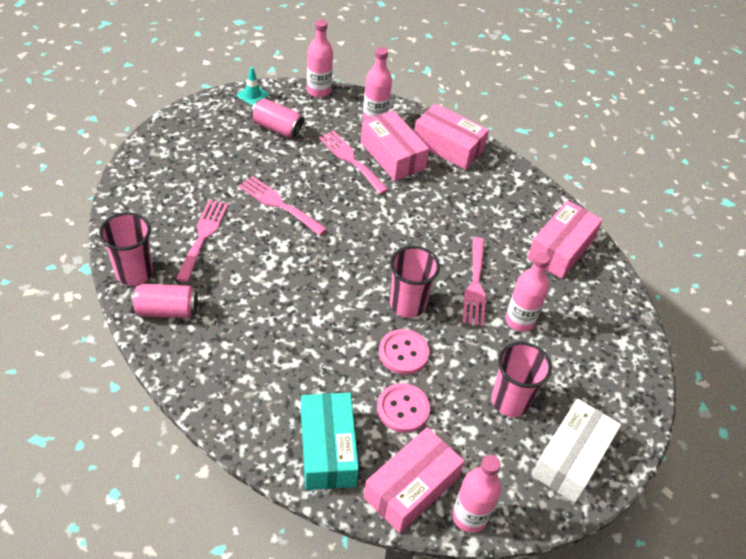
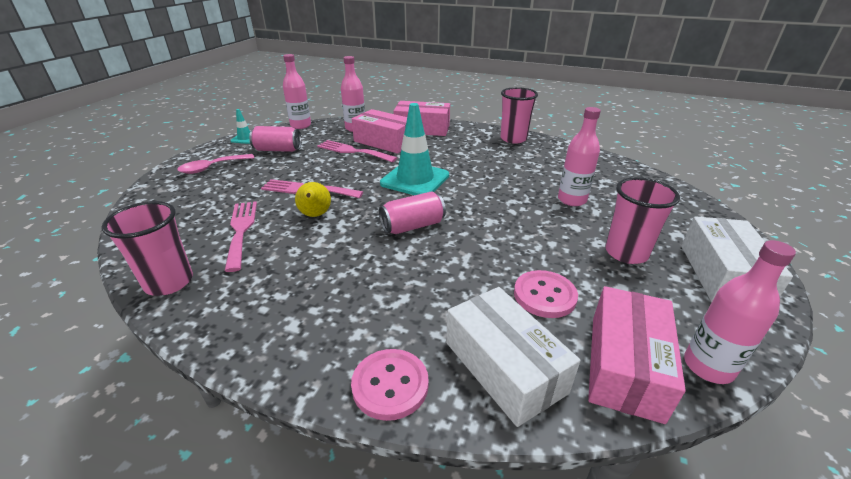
camera: 20 degrees left, 15 degrees down
(166, 310) = (224, 303): pink can -> pink can (412, 226)
(205, 135) = (212, 168): none -> pink spoon
(270, 242) = (315, 215): none -> yellow pear
(327, 449) = (504, 367): turquoise box -> white box
(387, 229) = (415, 179): none -> turquoise traffic cone
(403, 353) = (502, 252): pink button -> pink button (390, 385)
(407, 304) = (474, 218): pink cup -> pink cup (513, 139)
(475, 285) = (516, 190): pink fork -> none
(561, 249) = (553, 155): pink box -> none

